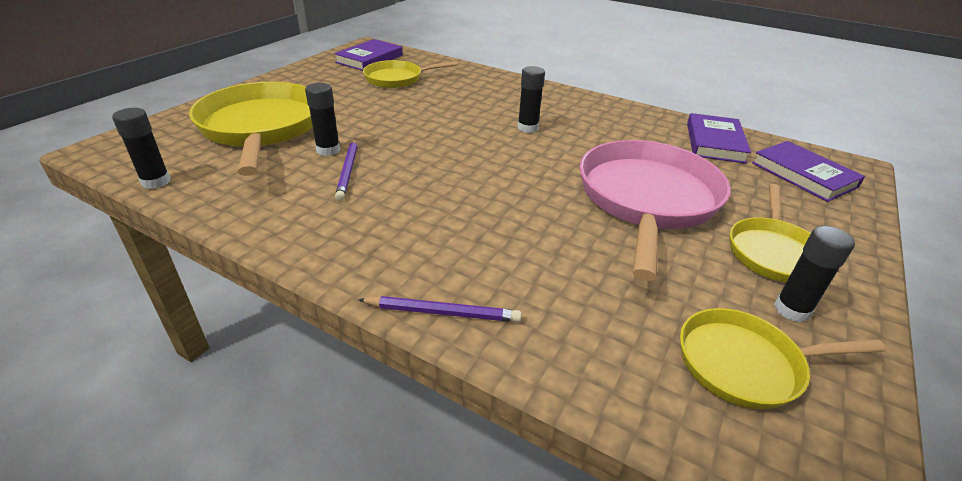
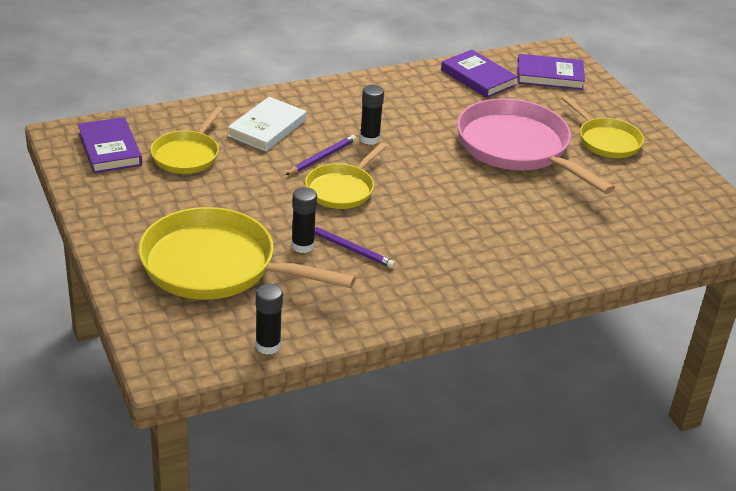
camera: 55 degrees left, 0 degrees up
(442, 312) = (553, 275): purple pencil -> purple pencil (322, 157)
(474, 90) = (267, 128): none -> white book
(746, 364) = (669, 205): yellow pan -> yellow pan (342, 189)
(791, 310) = (650, 167): black glue stick -> none

